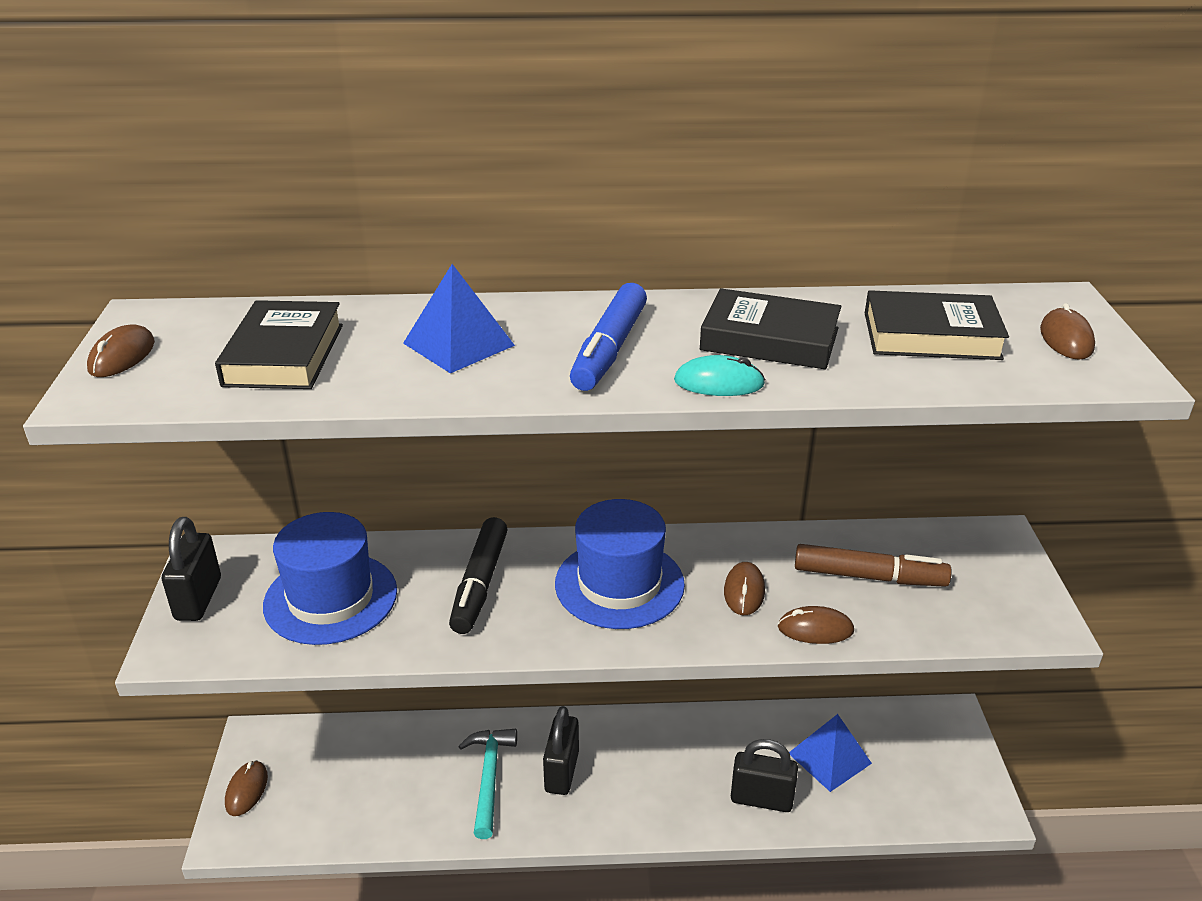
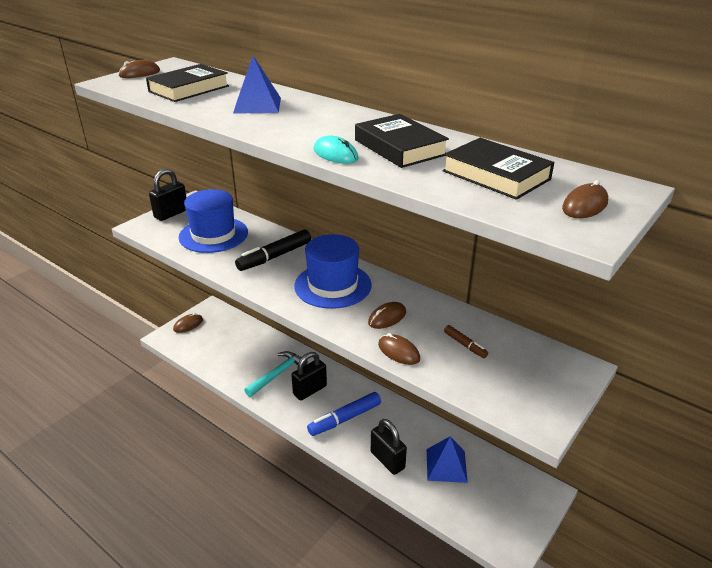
camera: 40 degrees right, 0 degrees up
(609, 350) = (314, 127): blue marker -> blue marker (345, 419)
(869, 576) = (465, 345): brown marker -> brown marker, size x0.51

